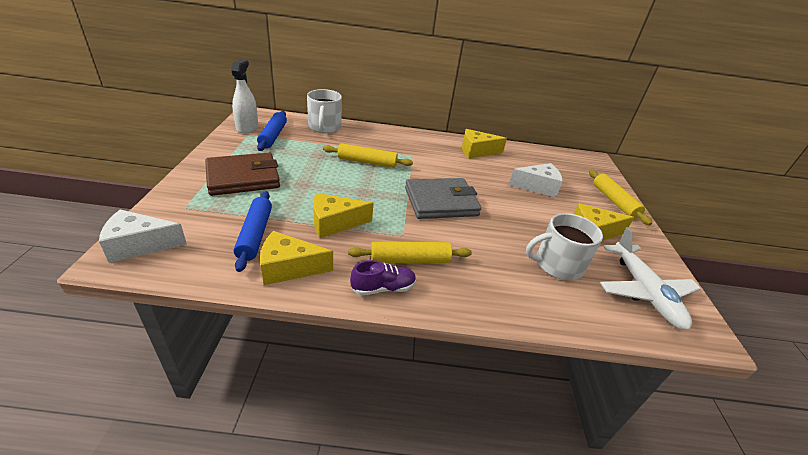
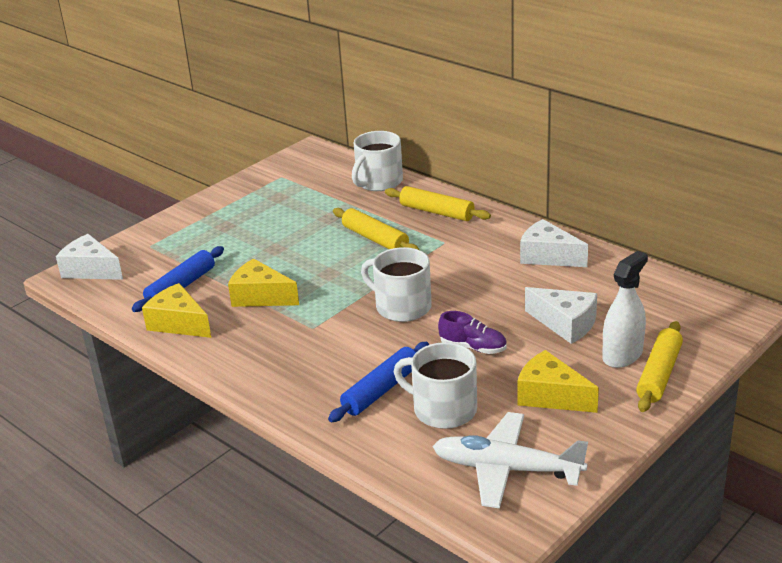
camera: 45 degrees right, 5 degrees down
(243, 177) = (225, 228): brown wallet -> none
(247, 127) = (288, 168): white spray bottle -> white spray bottle (622, 355)
(273, 136) = (305, 184): blue rolling pin -> blue rolling pin (381, 390)
(383, 288) = (236, 366): purple shoe -> purple shoe (473, 347)
(409, 260) = (289, 351): yellow rolling pin -> yellow rolling pin (436, 212)
(441, 202) = (402, 307): grey wallet -> white mug
(476, 151) = (548, 256): yellow cheese -> white cheese
(643, 291) = (507, 469): white plane -> white plane turned 75 degrees clockwise

